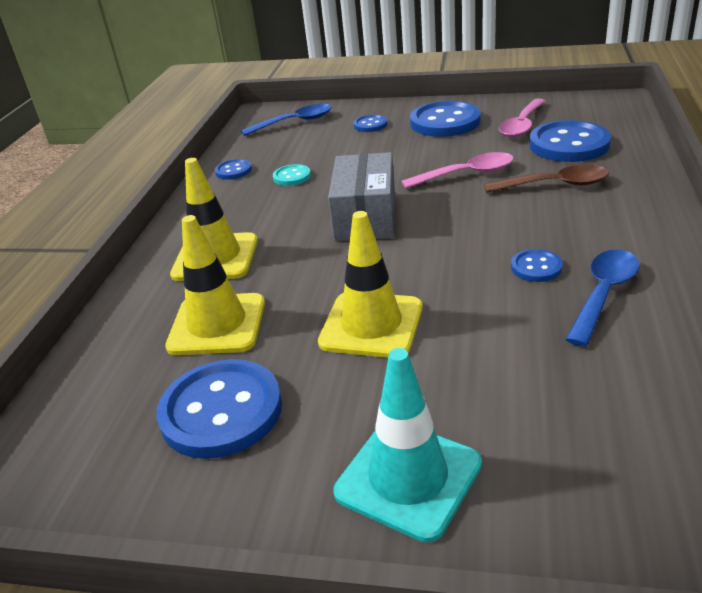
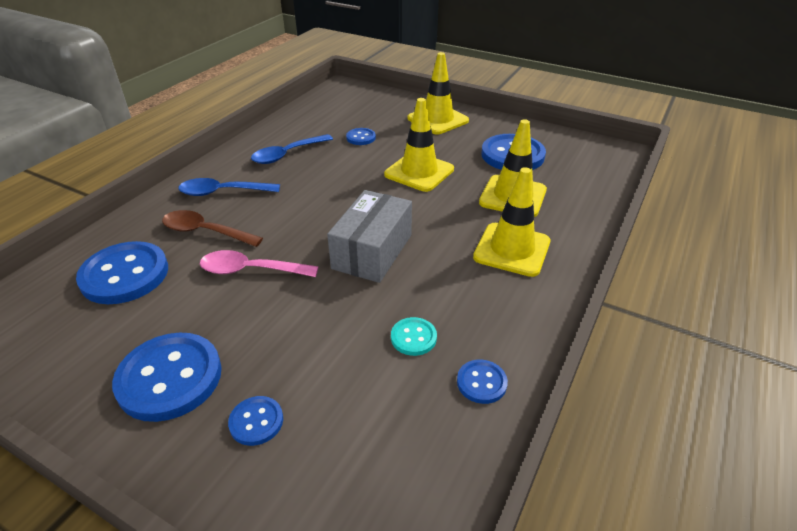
camera: 165 degrees left, 5 degrees up
(294, 122) = (354, 498): blue spoon -> blue spoon (223, 192)
(408, 478) = (437, 120): turquoise traffic cone -> yellow traffic cone
(522, 125) = (111, 328): pink spoon -> none
(536, 267) = (301, 176): blue button -> blue button (361, 138)

